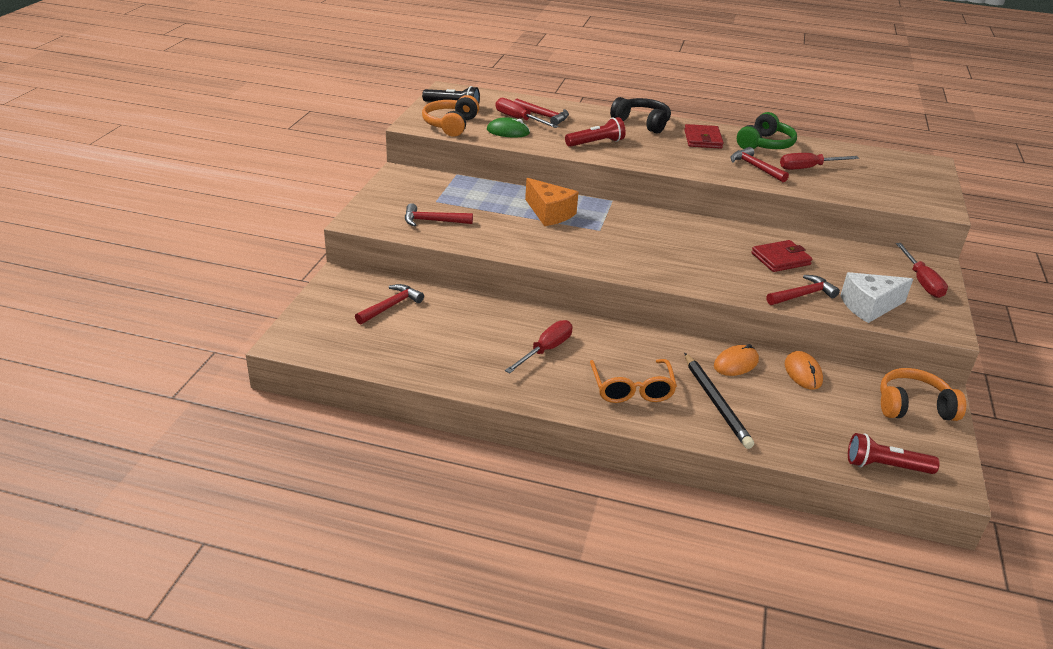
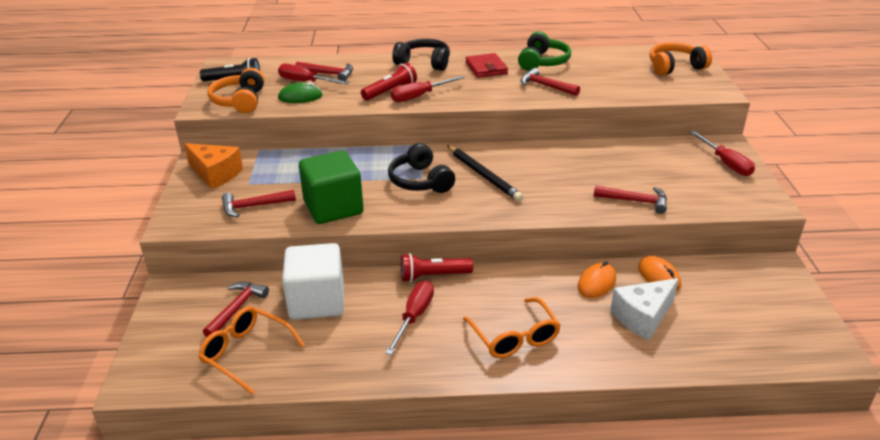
camera: 15 degrees left, 0 degrees up
(385, 343) = (246, 353): none -> orange glasses
(463, 317) = (317, 301): none -> white cube
(504, 237) = (333, 207): none -> green cube
(549, 213) = (368, 171): orange cheese -> orange cheese (215, 174)
(595, 232) = (420, 181): none -> black headphones
(716, 402) = (597, 329): black pencil -> black pencil (483, 175)
(780, 259) = (599, 169): red wallet -> none
(802, 295) = (635, 201): red hammer -> red hammer turned 60 degrees clockwise
(808, 168) = (590, 77): red screwdriver -> red screwdriver (419, 96)
(869, 306) = (696, 198): white cheese -> white cheese (643, 317)
(885, 466) = (773, 353): red flashlight -> red flashlight (433, 276)
(913, 406) = (766, 285): orange headphones -> orange headphones (675, 67)

